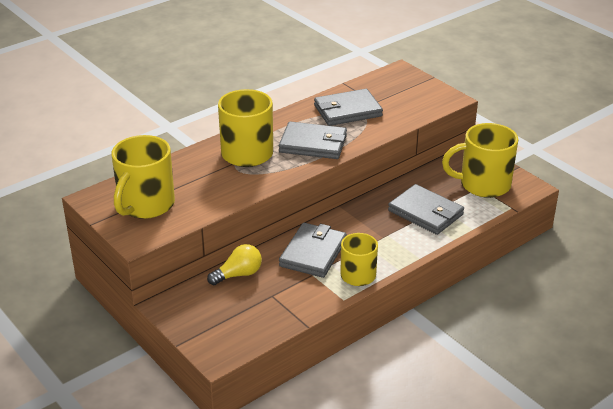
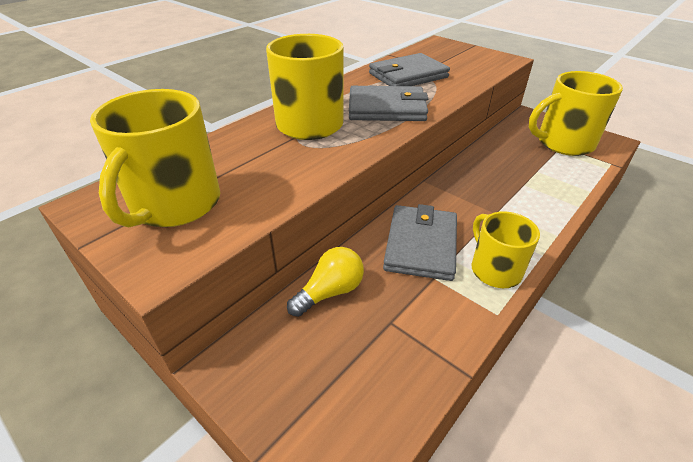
camera: 10 degrees left, 5 degrees up
(425, 213) = (525, 178): grey wallet -> none

